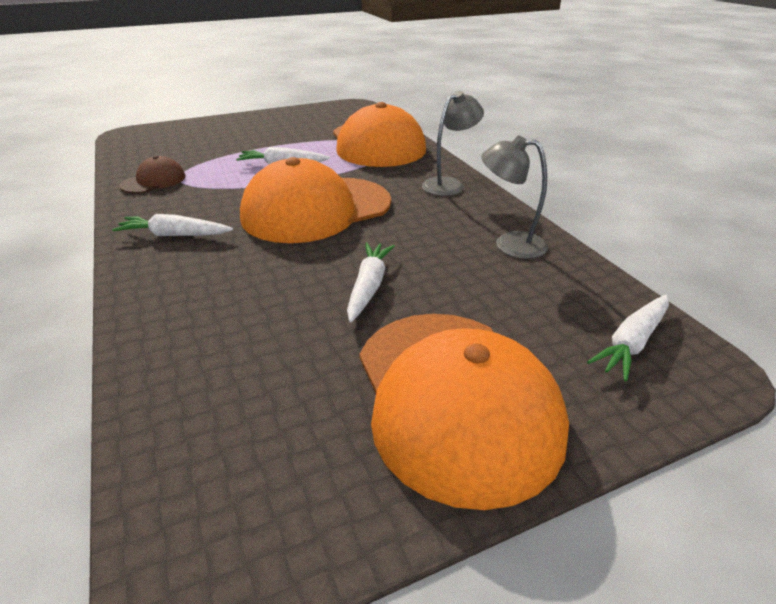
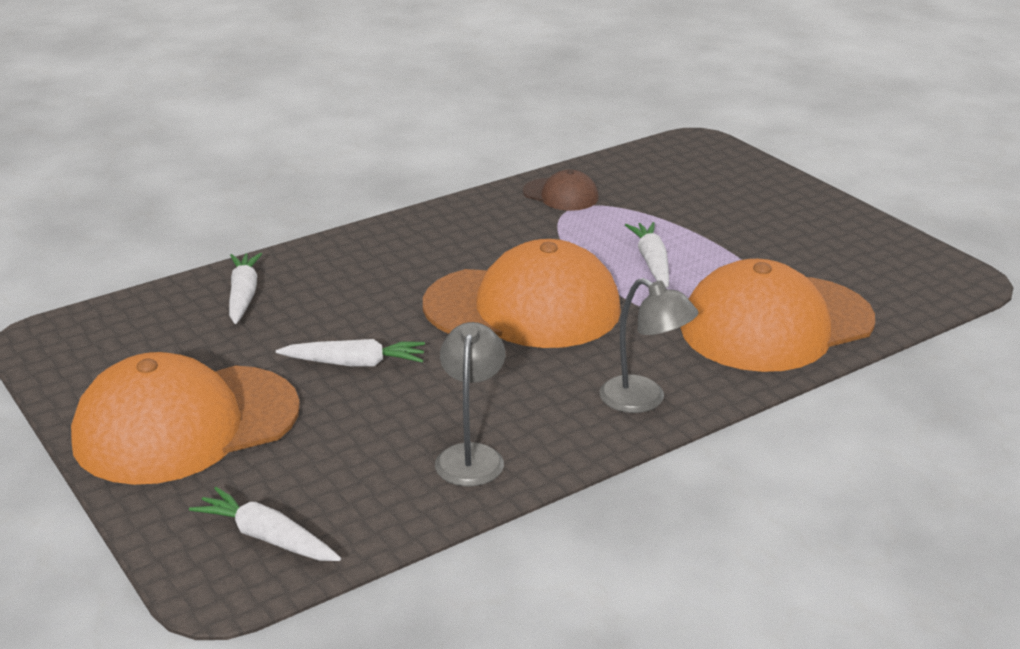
camera: 80 degrees right, 5 degrees down
(175, 235) = (436, 238): white carrot -> white carrot (243, 295)
(316, 209) = (523, 307): orange cap -> orange cap turned 135 degrees clockwise

